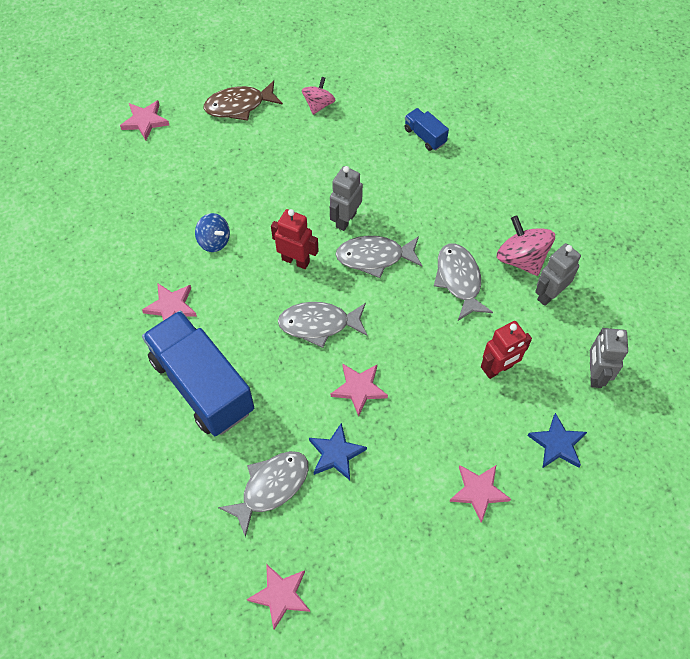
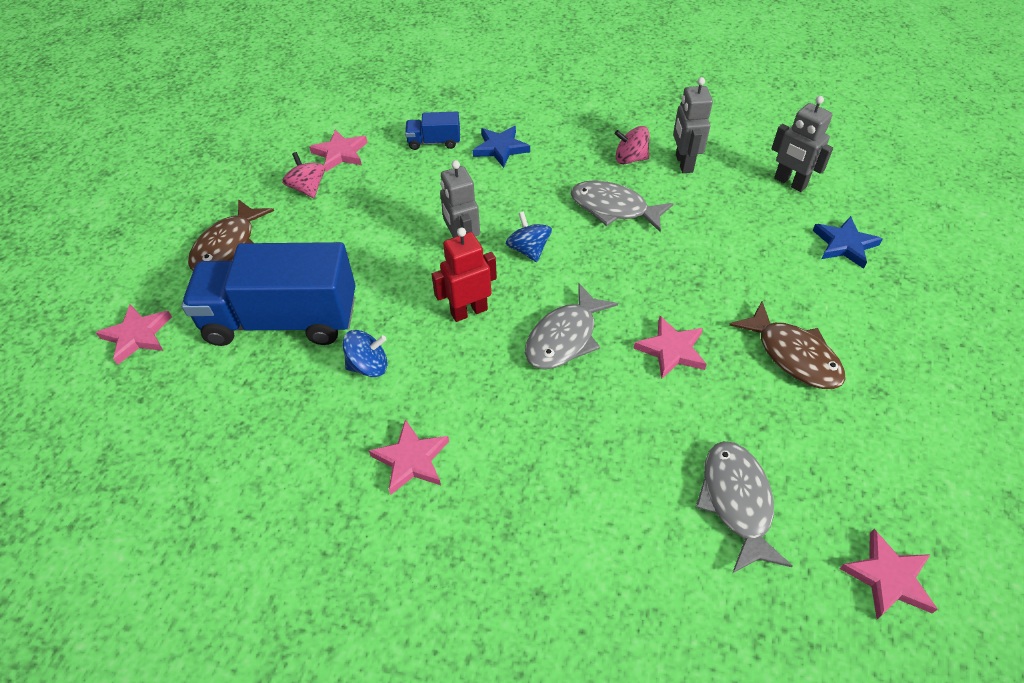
camera: 50 degrees left, 10 degrees down
(202, 385) = (546, 491): blue truck -> blue truck (282, 320)
(336, 454) = (736, 415): blue star -> blue star (500, 148)
(374, 257) = (528, 250): grey fish -> blue spinning top
(415, 462) = (793, 355): none -> brown fish
(478, 491) = (860, 327): pink star -> pink star (340, 153)
(498, 369) = (734, 237): red robot -> none
(521, 259) = (630, 159): pink spinning top -> pink spinning top, size x0.64

